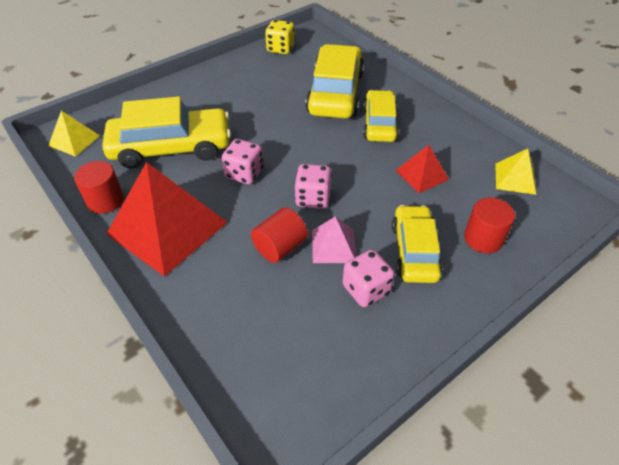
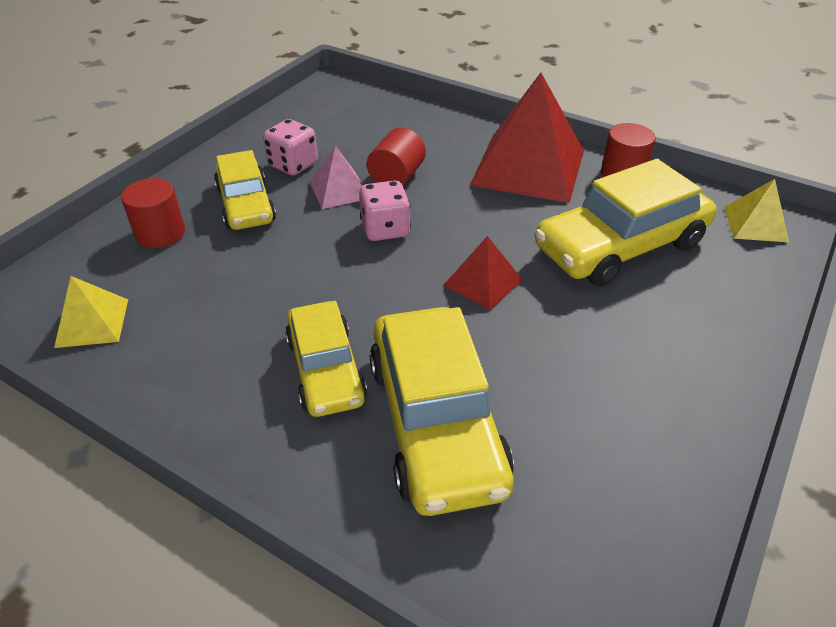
camera: 160 degrees right, 5 degrees down
(244, 174) = (492, 237): pink dice -> none
(280, 49) = (644, 541): yellow dice -> none
(421, 174) = (241, 294): red pyramid -> red pyramid (483, 282)

